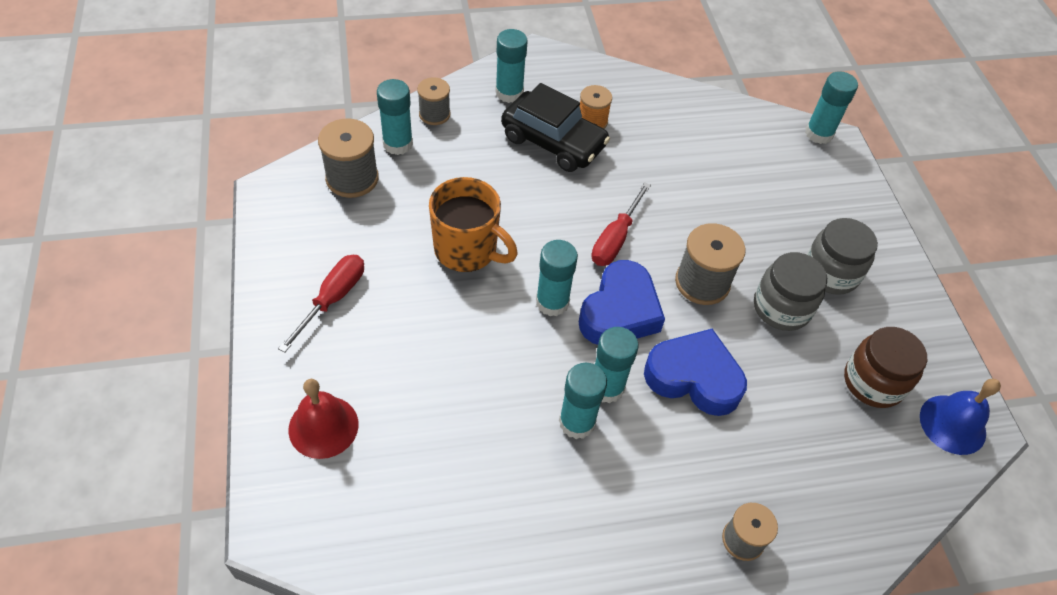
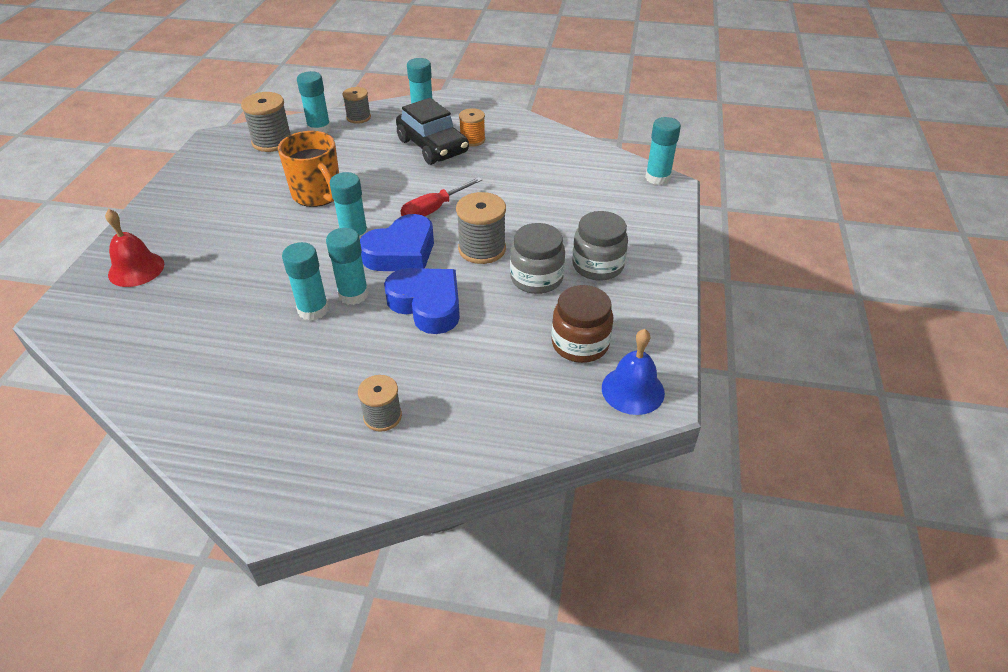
camera: 25 degrees right, 10 degrees down
(333, 299) = (203, 202): red screwdriver -> none

